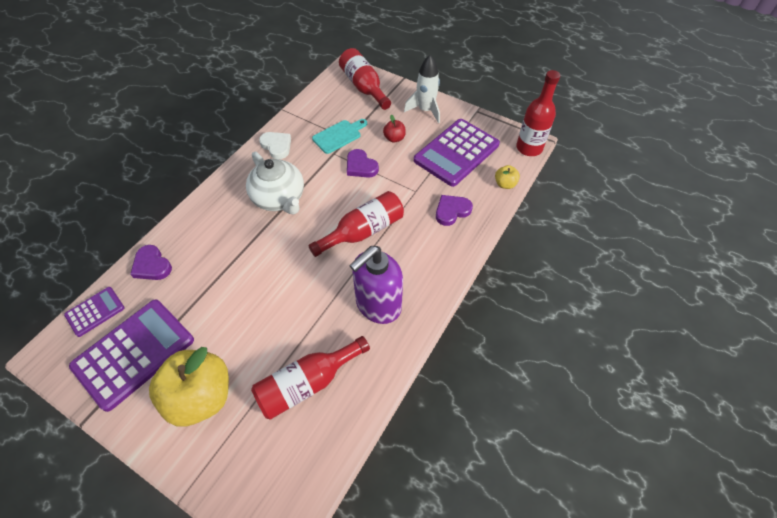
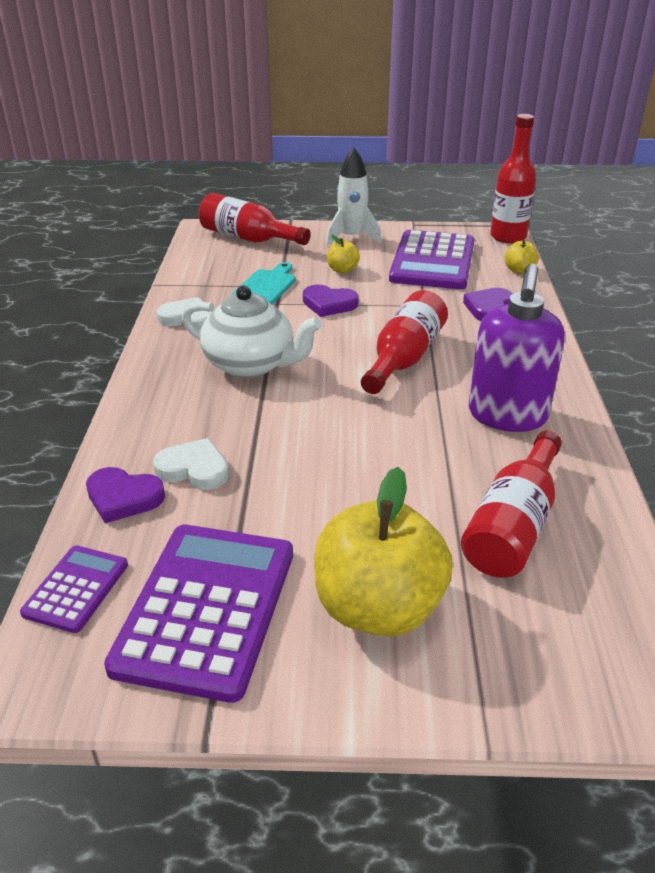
camera: 30 degrees left, 20 degrees down
(194, 262) = (194, 469): none -> white heart
(394, 138) = (342, 270): red apple -> yellow apple

